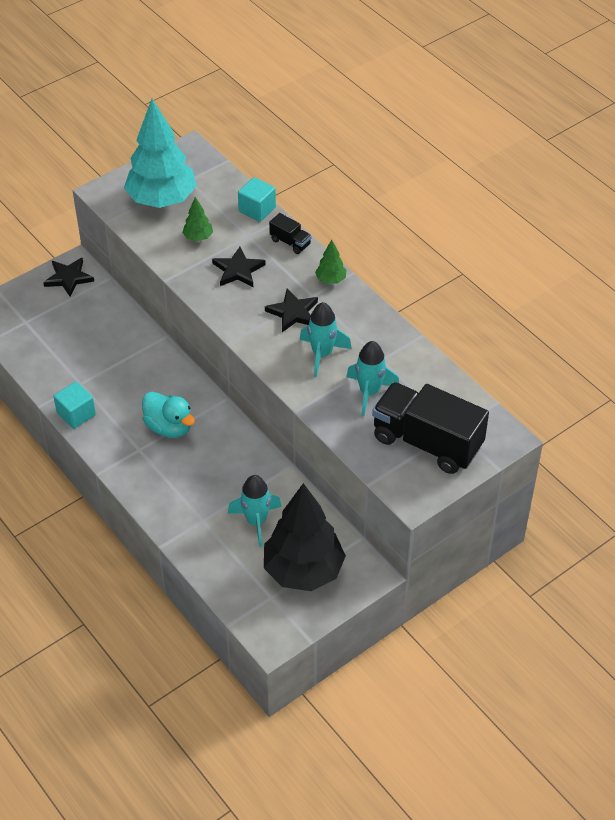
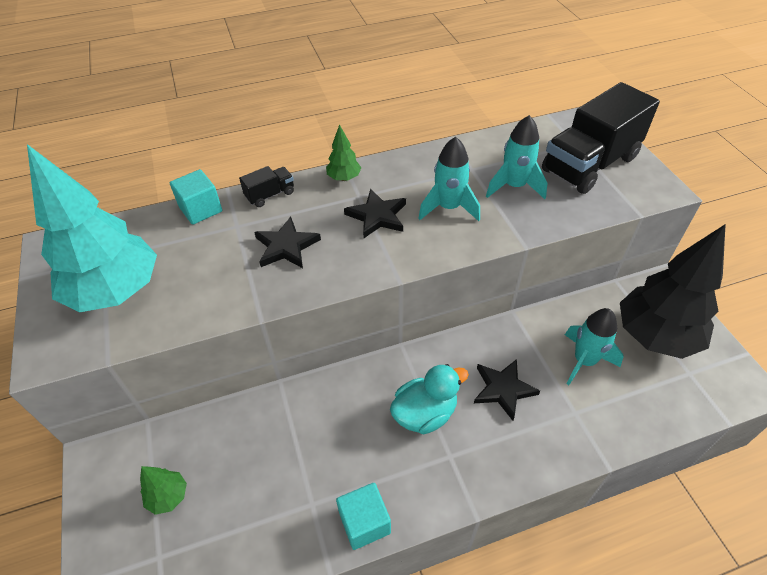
camera: 70 degrees left, 0 degrees up
(68, 278) = (114, 474): black star -> black star (503, 389)
(198, 237) = (208, 270): green tree -> green tree (168, 496)

